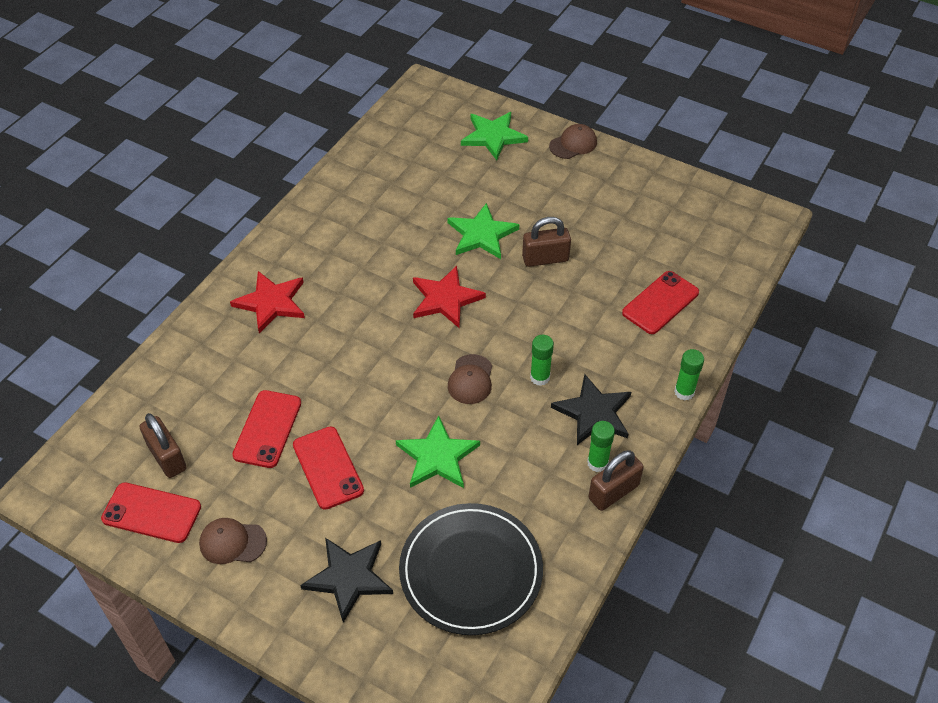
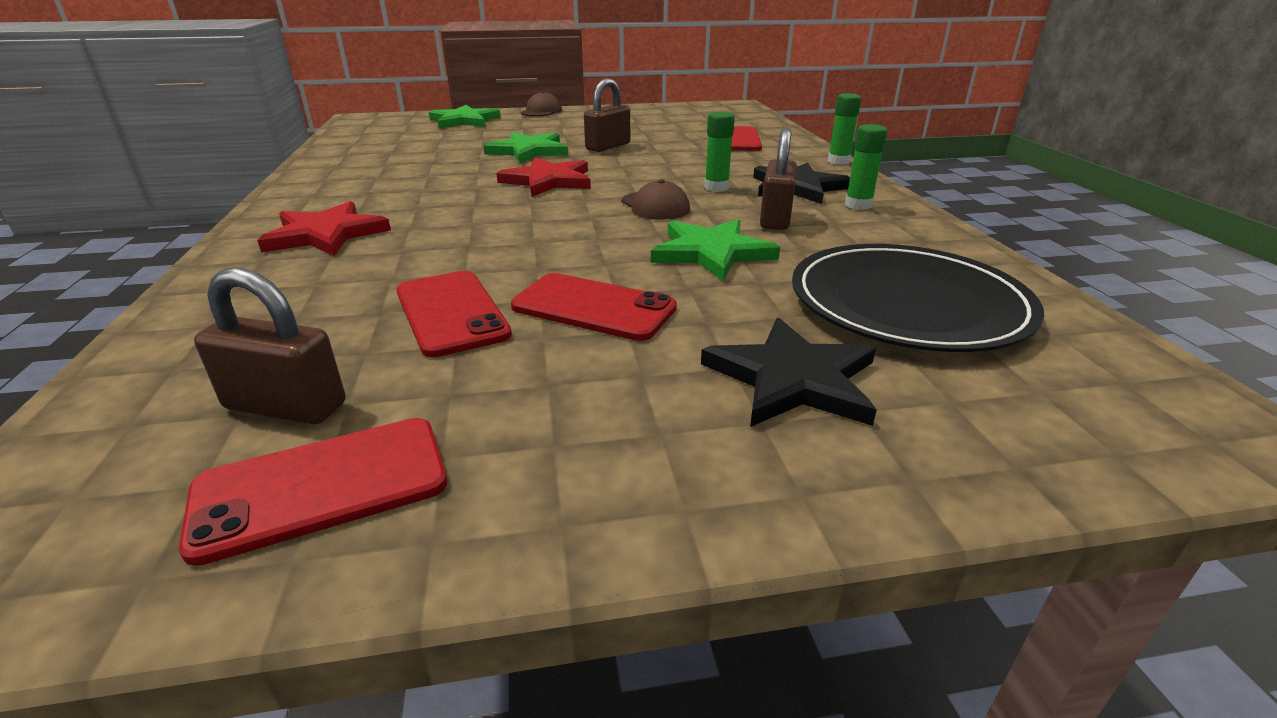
camera: 40 degrees left, 20 degrees down
(232, 542) = (550, 438): brown cap -> none
(613, 492) = (905, 212): brown padlock -> brown padlock (775, 219)

